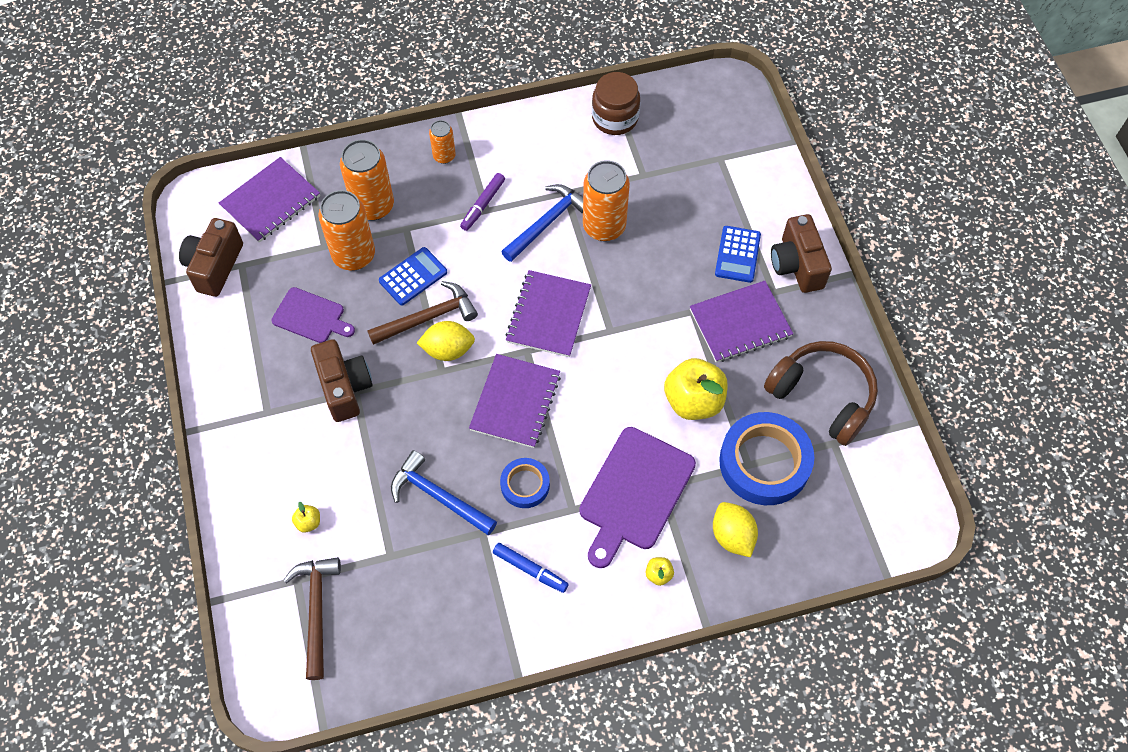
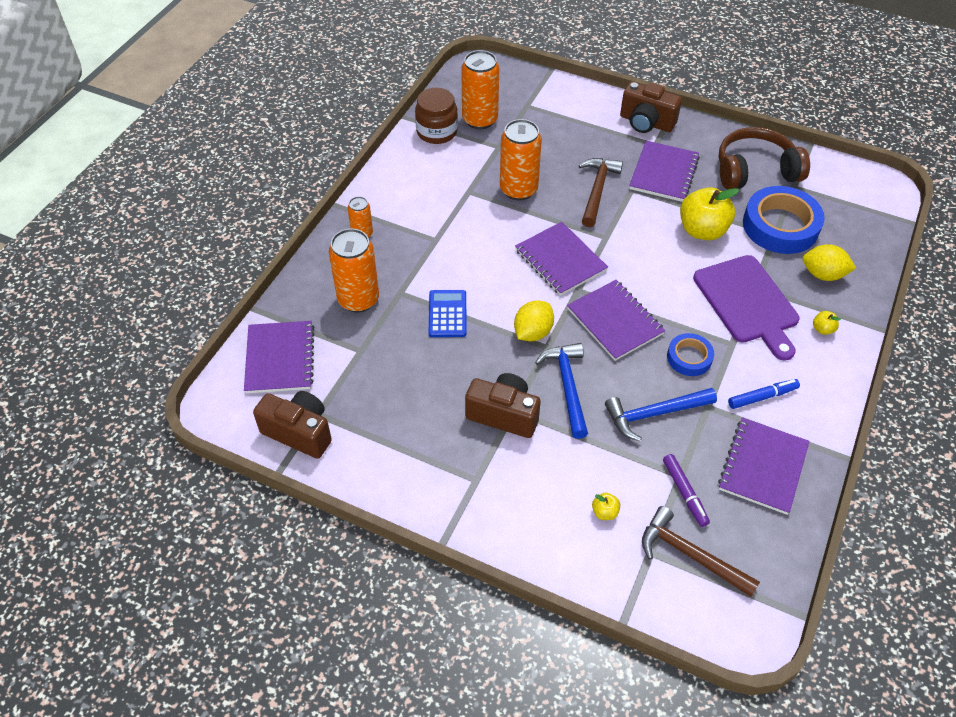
camera: 50 degrees left, 10 degrees down
(215, 266) = (299, 432): brown camera -> brown camera turned 150 degrees clockwise
(311, 316) = (416, 397): purple cutting board -> none
(354, 255) = (390, 337): orange can -> orange can (480, 120)
(428, 318) = (493, 327): brown hammer -> brown hammer (597, 190)
(451, 614) = (763, 467): none -> purple notebook
(483, 205) = (429, 239): purple marker -> purple marker (684, 493)
(547, 222) = (483, 215): blue hammer -> blue hammer (567, 386)
(737, 254) = (610, 143): blue calculator -> none

